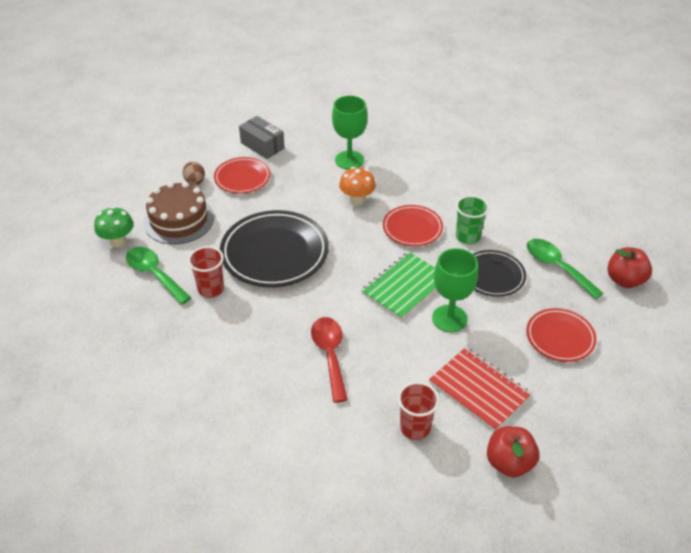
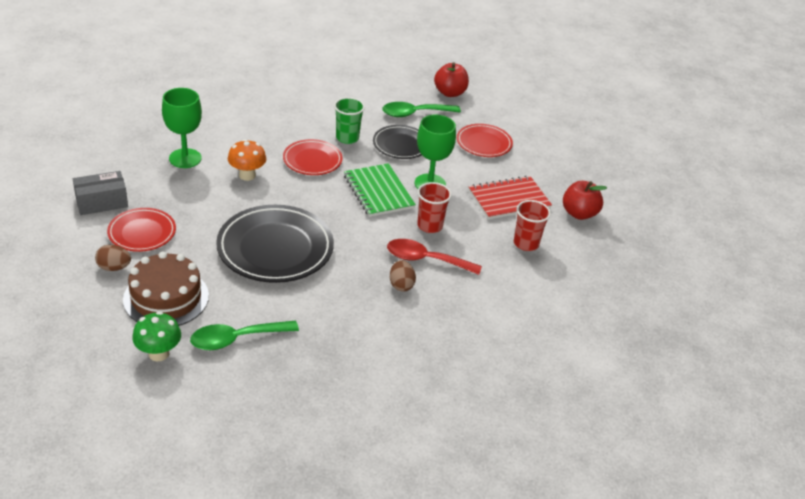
camera: 70 degrees left, 5 degrees down
(211, 289) = (290, 305): red cup -> red cup (430, 226)
(282, 350) = (401, 285): none -> brown egg

